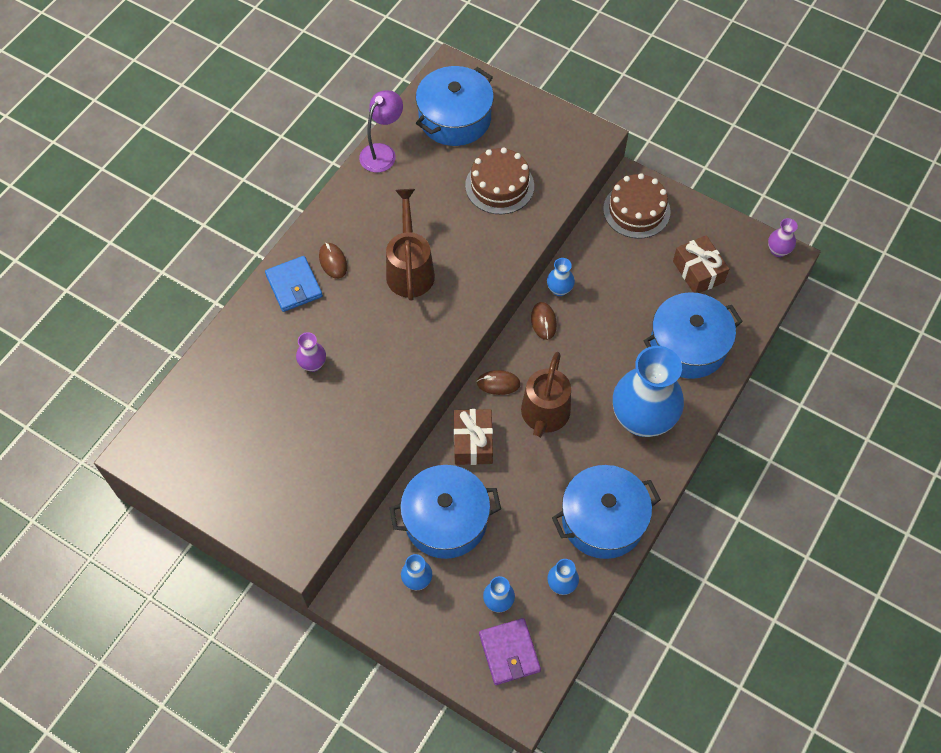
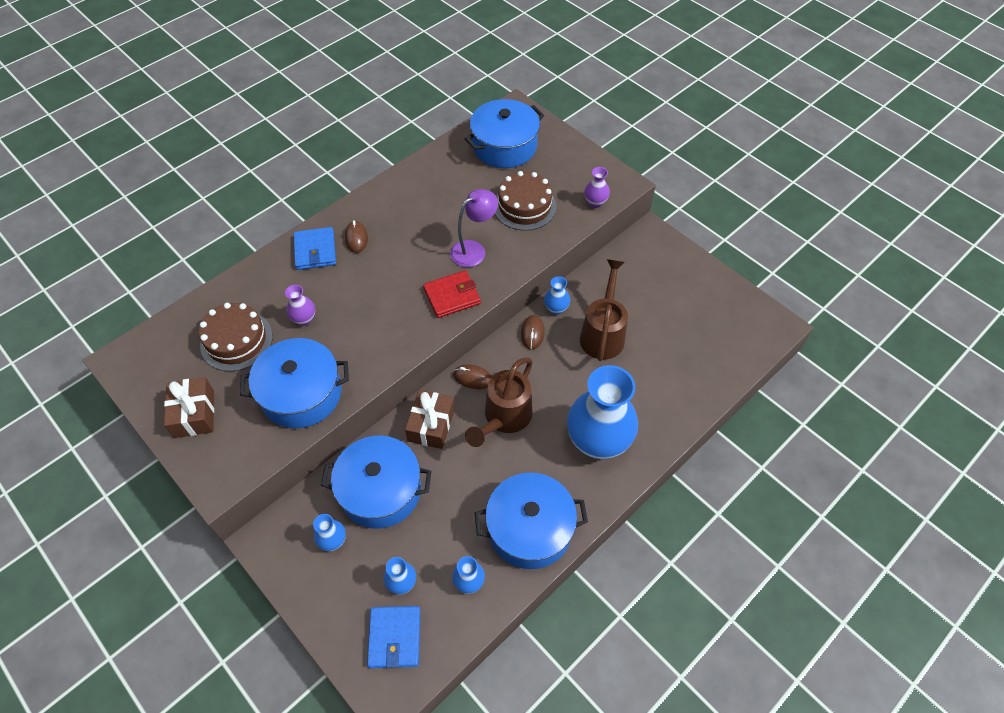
camera: 15 degrees right, 5 degrees down
(382, 152) = (433, 161): purple lamp -> purple lamp (474, 250)
(410, 269) = (420, 258): brown watering can -> brown watering can (603, 333)
(457, 304) = (452, 296): none -> red wallet
(509, 652) = (395, 637): purple wallet -> blue wallet
(636, 210) = (647, 257): brown cake -> brown cake (236, 341)
(688, 346) = (661, 384): blue pot -> blue pot (301, 394)
(698, 272) = (690, 321): brown gift -> brown gift (194, 414)
(778, 250) = (772, 318): purple vase -> purple vase (595, 202)

